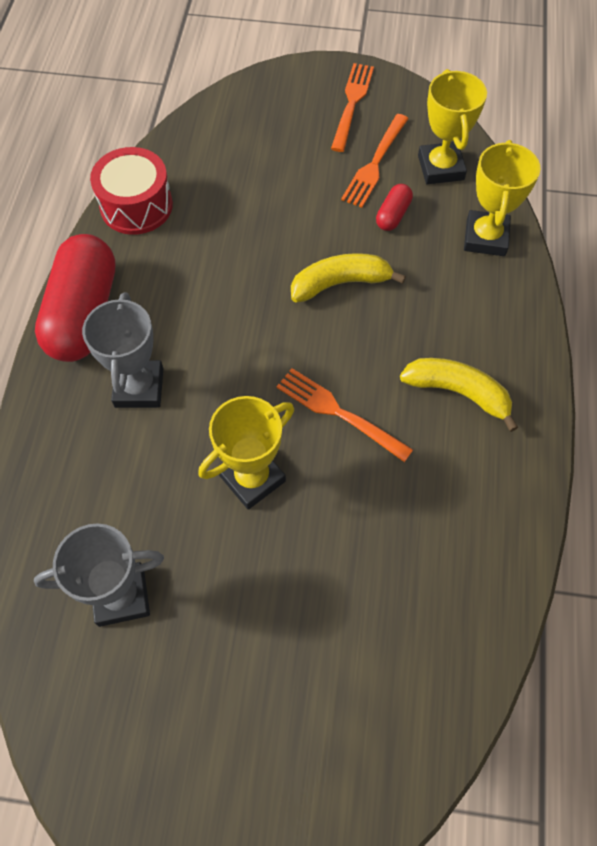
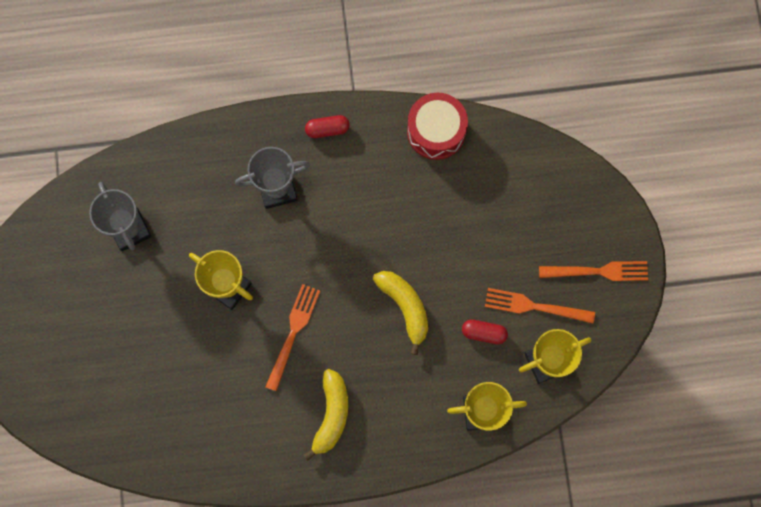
camera: 75 degrees right, 15 degrees up
(84, 314) = (327, 129): red capsule -> red capsule, size x0.43

